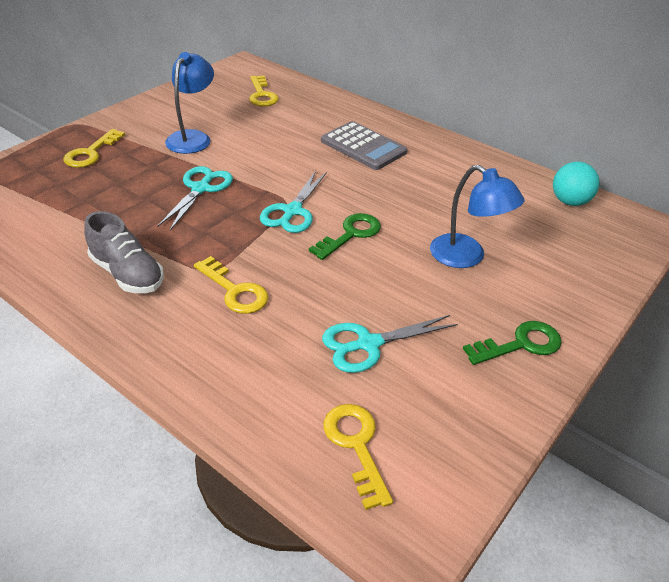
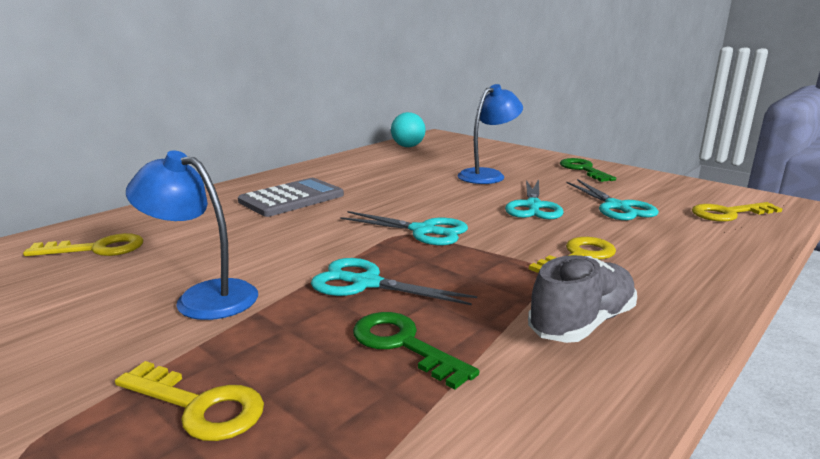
camera: 85 degrees left, 20 degrees down
(351, 234) = (463, 208): green key -> green key (403, 344)
(362, 280) = (533, 206): none -> turquoise scissors

